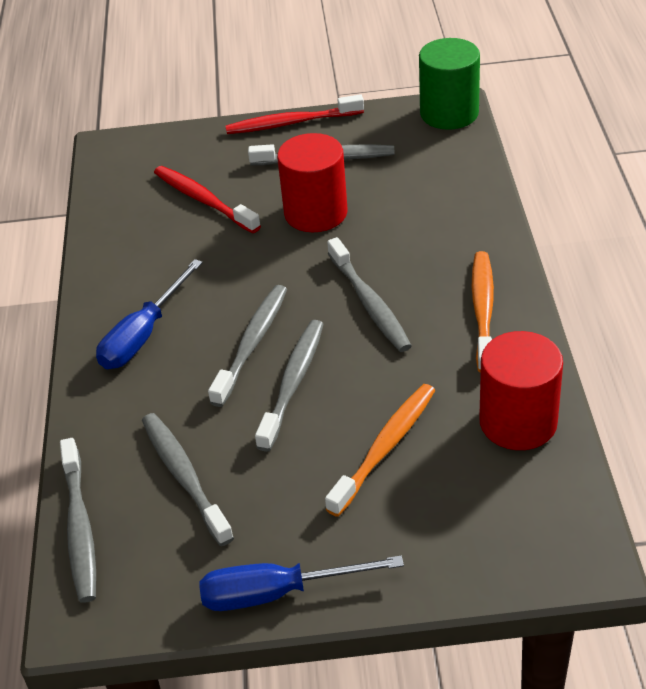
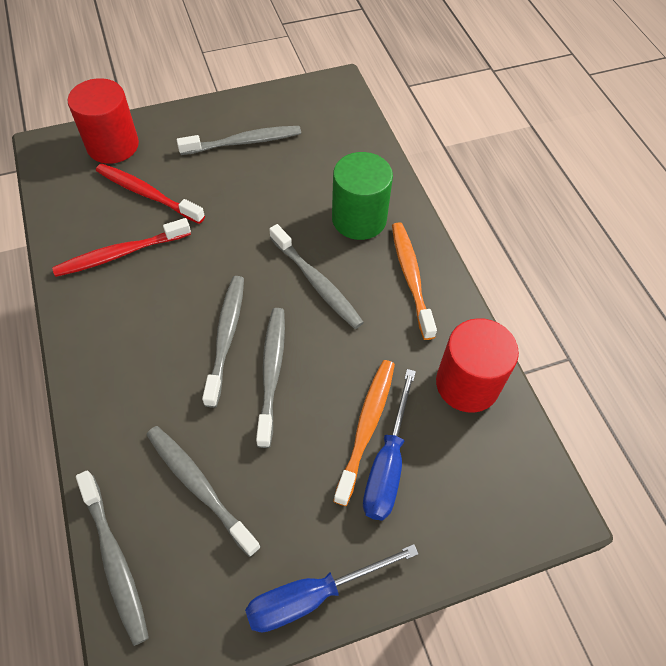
camera: 20 degrees left, 15 degrees up
(143, 335) = (125, 341): blue screwdriver -> blue screwdriver (387, 464)
(291, 123) = (205, 109): red toothbrush -> red toothbrush (120, 254)
(316, 213) = (248, 197): red cylinder -> red cylinder (113, 145)
(449, 113) = (335, 90): green cylinder -> green cylinder (359, 219)

